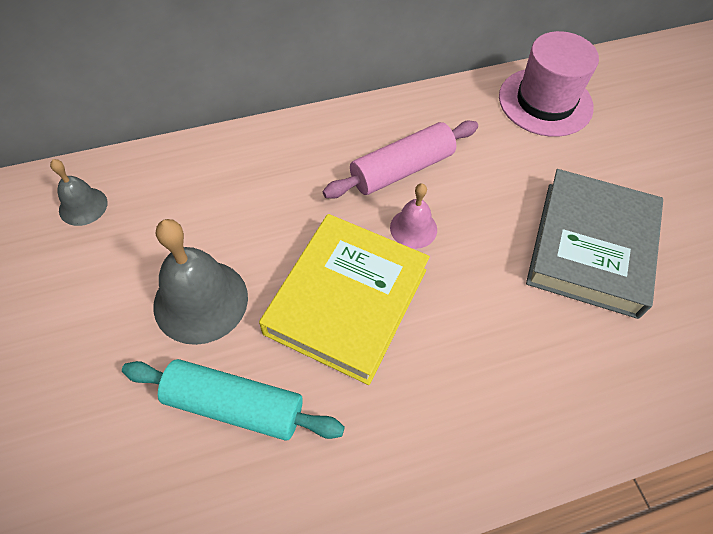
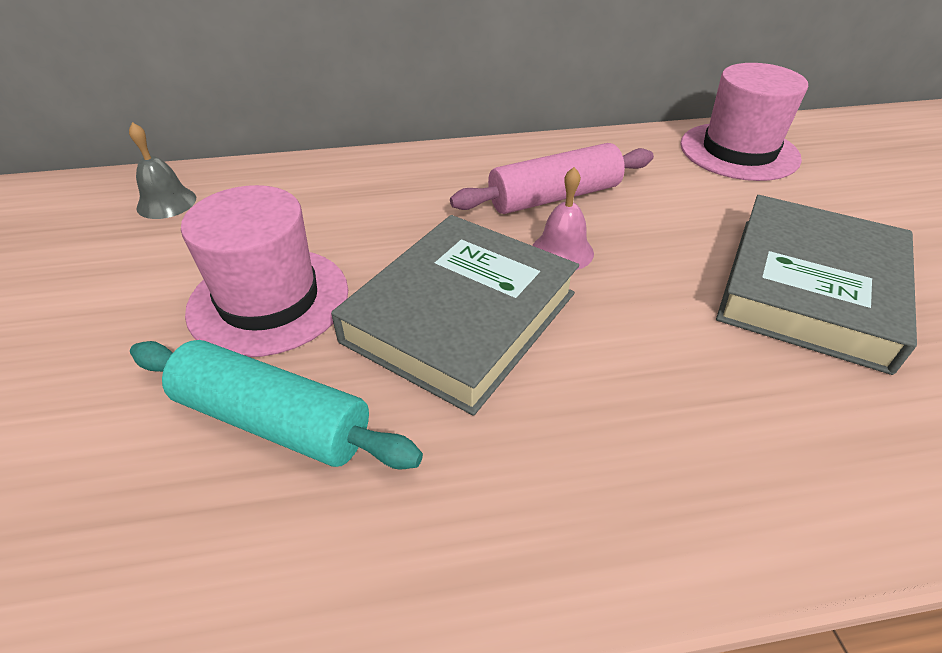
camera: 10 degrees right, 15 degrees down
(201, 301) = (269, 300): grey bell -> pink hat
(346, 301) = (460, 317): yellow book -> grey book

